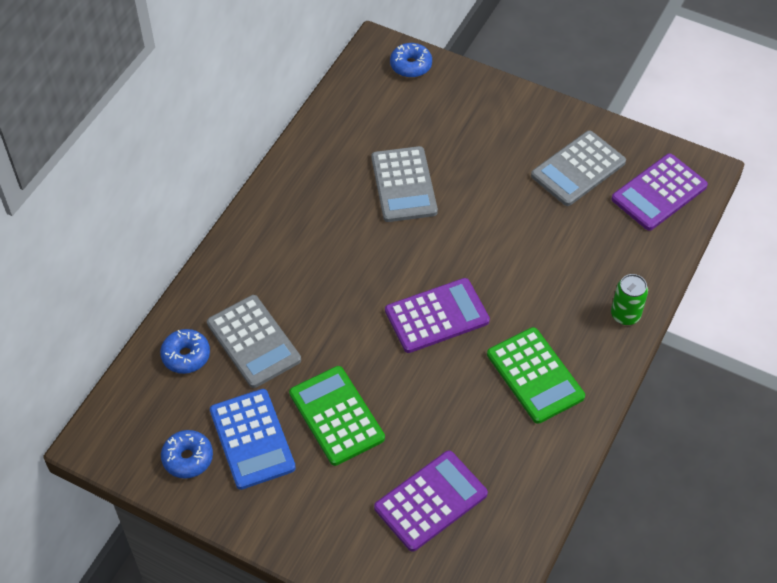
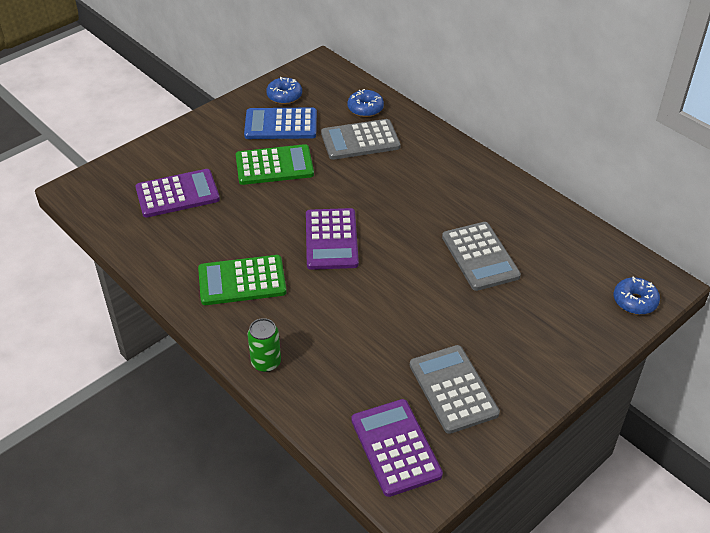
camera: 110 degrees right, 10 degrees down
(404, 185) = (480, 256): grey calculator -> grey calculator turned 120 degrees counterclockwise
(430, 501) = (177, 194): purple calculator -> purple calculator turned 90 degrees counterclockwise

